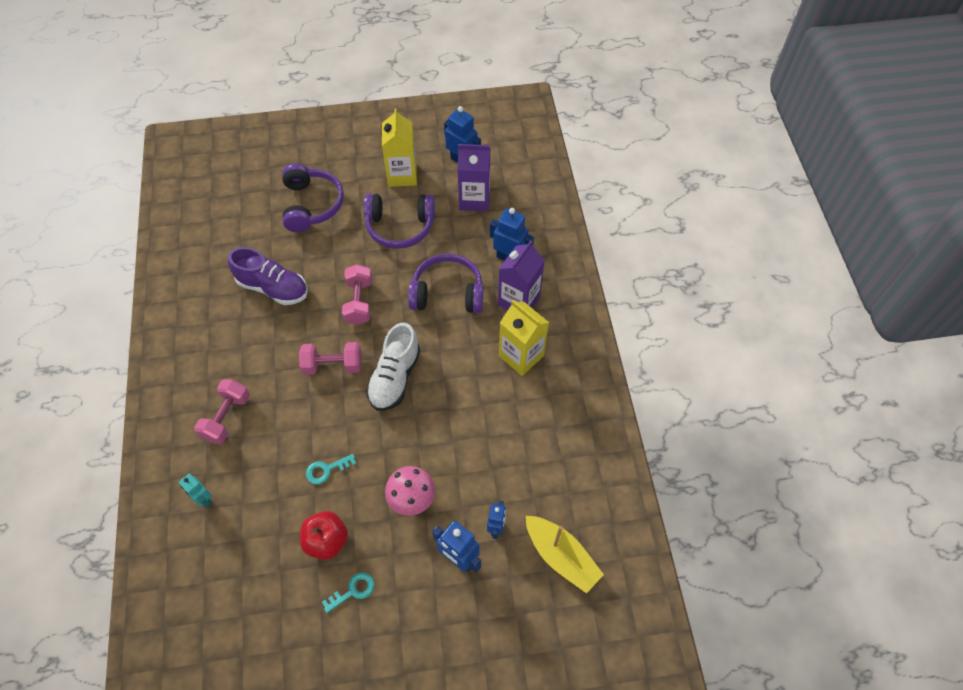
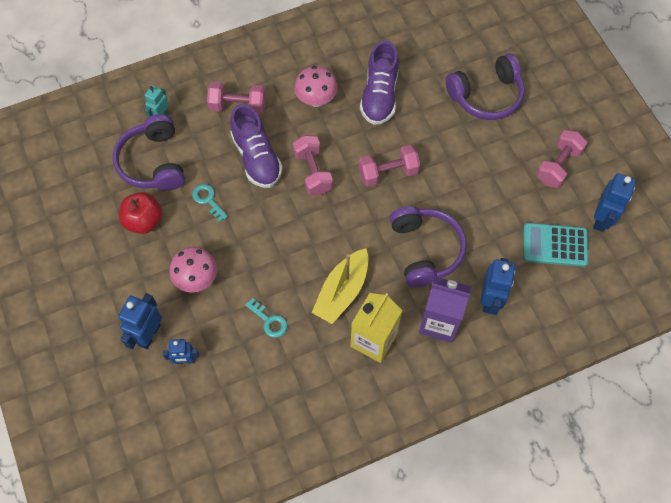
camera: 75 degrees right, 5 degrees up
(252, 343) = (316, 99): none -> pink mushroom
(296, 412) = (256, 158): none -> purple shoe
(353, 591) = (104, 255): turquoise key -> turquoise key (269, 321)
(395, 377) = (315, 229): white shoe -> none
(400, 226) = (490, 183): purple headphones -> purple headphones (153, 162)
(402, 175) = (558, 166): yellow carton -> pink dumbbell
(474, 199) = (555, 245): purple carton -> turquoise calculator
(561, 556) = (168, 427): yellow boat -> yellow boat (342, 291)

